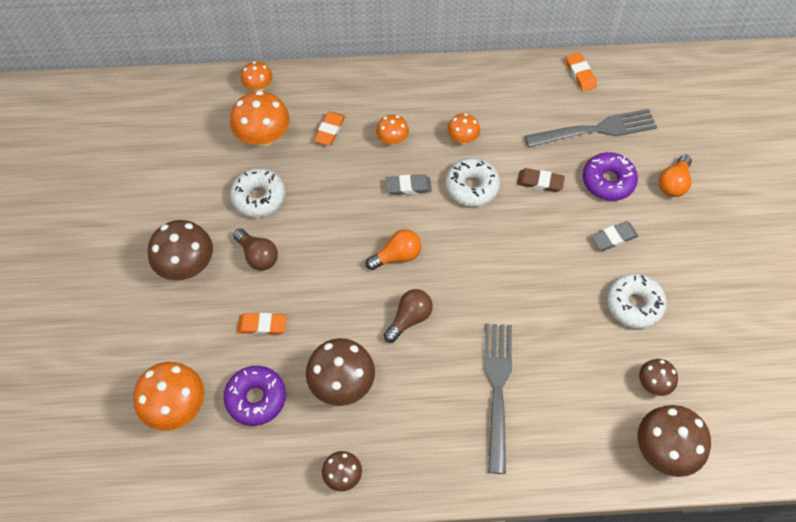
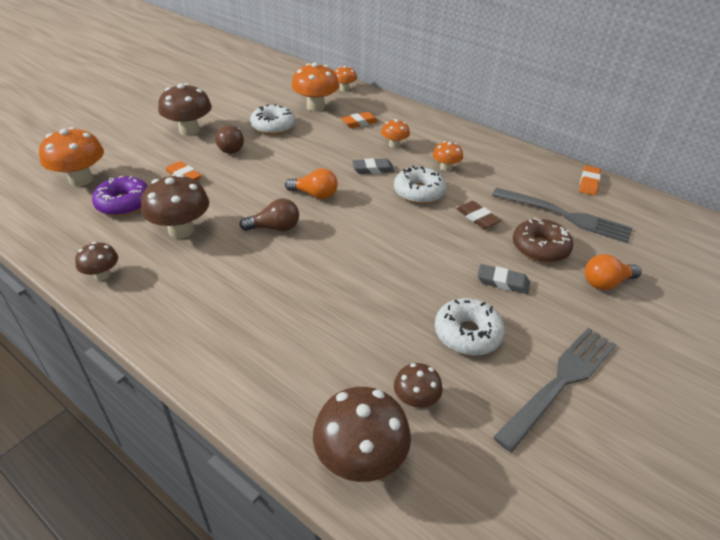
camera: 40 degrees right, 20 degrees down
(408, 186) = (373, 169): grey eraser -> grey eraser turned 45 degrees counterclockwise
(497, 389) = (276, 306): grey fork -> grey fork (560, 382)
(608, 181) = (540, 248): purple donut -> brown donut

